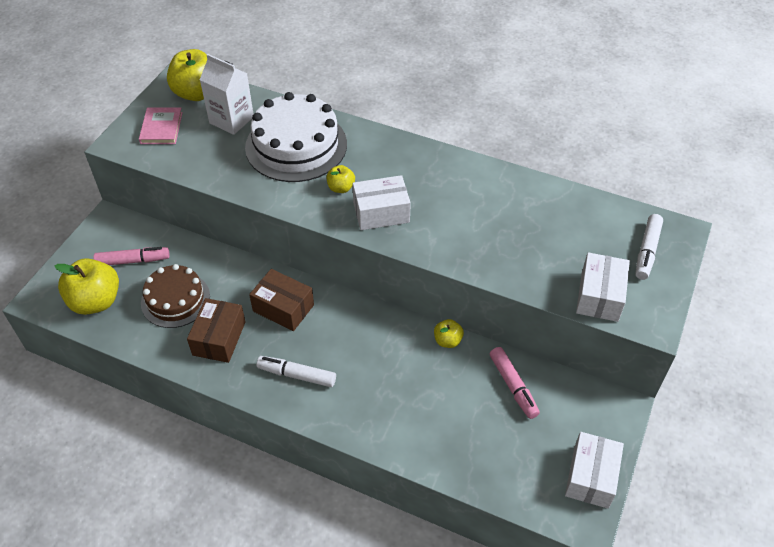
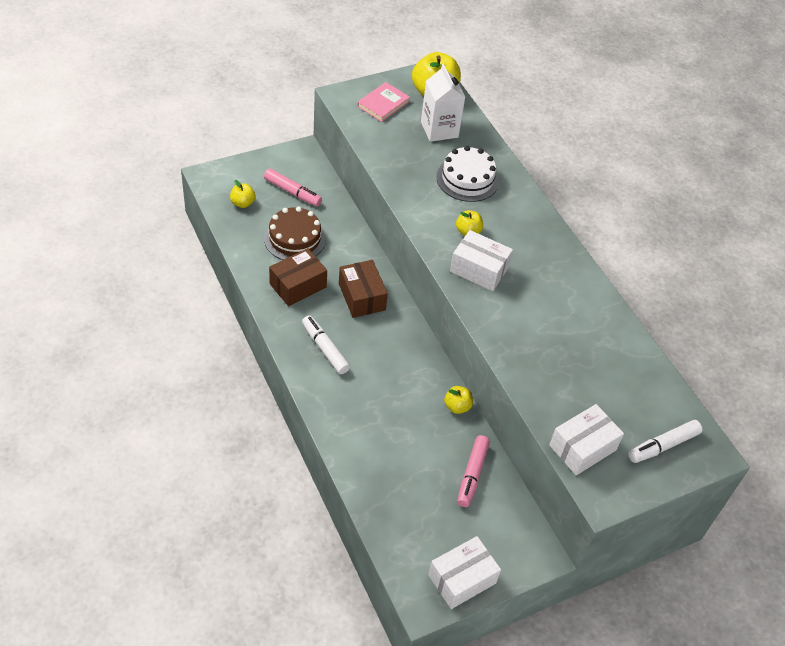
camera: 35 degrees right, 0 degrees up
(96, 301) = (243, 203): yellow apple -> yellow apple, size x0.50
(296, 145) = (467, 179): white cake -> white cake, size x0.65

